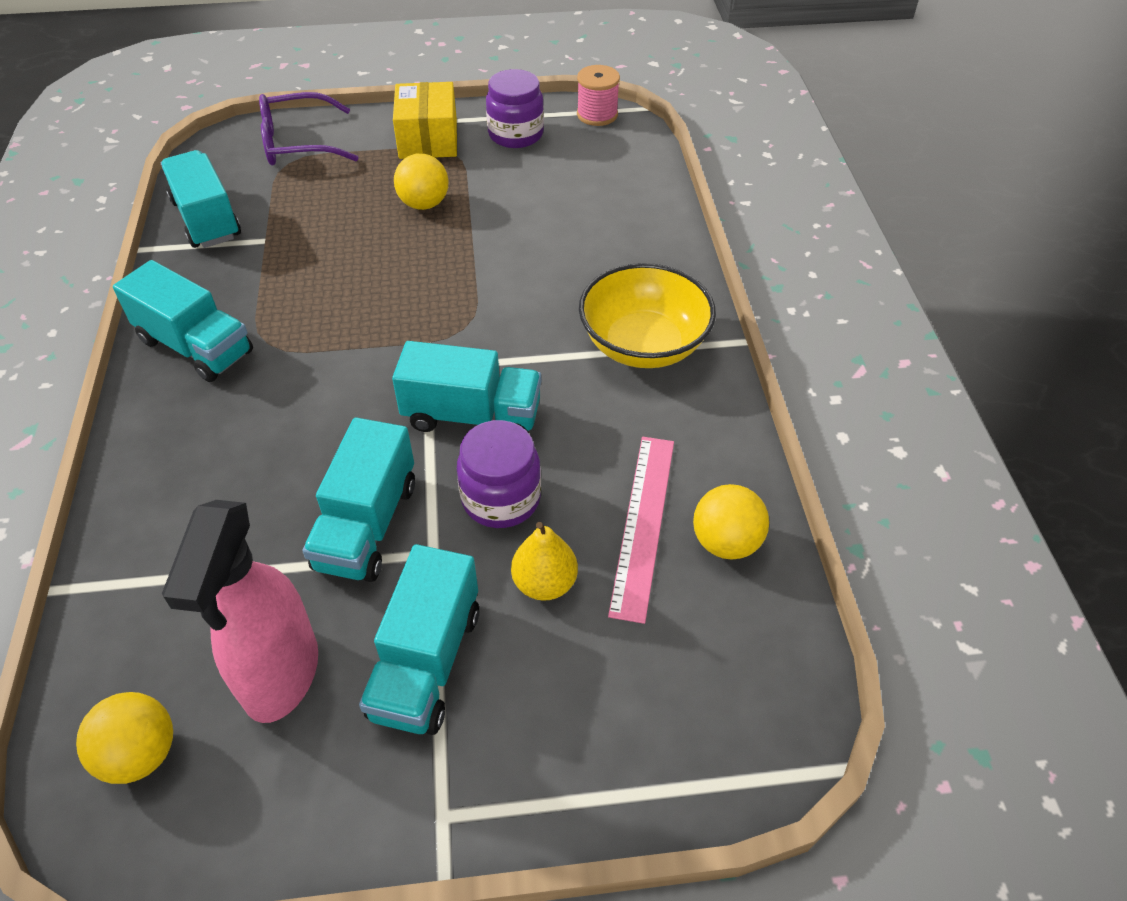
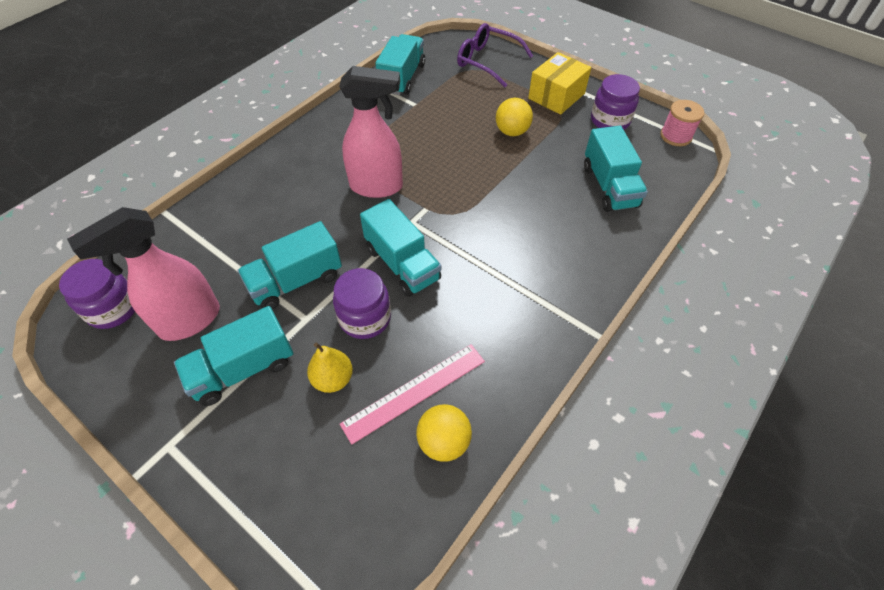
camera: 45 degrees right, 5 degrees up
(140, 754) = (113, 308): yellow ball -> purple jar
(195, 346) = (328, 139): turquoise truck -> turquoise truck (609, 186)
(335, 358) = (377, 186): none -> pink spray bottle
(643, 344) = (536, 293): yellow bowl -> none

